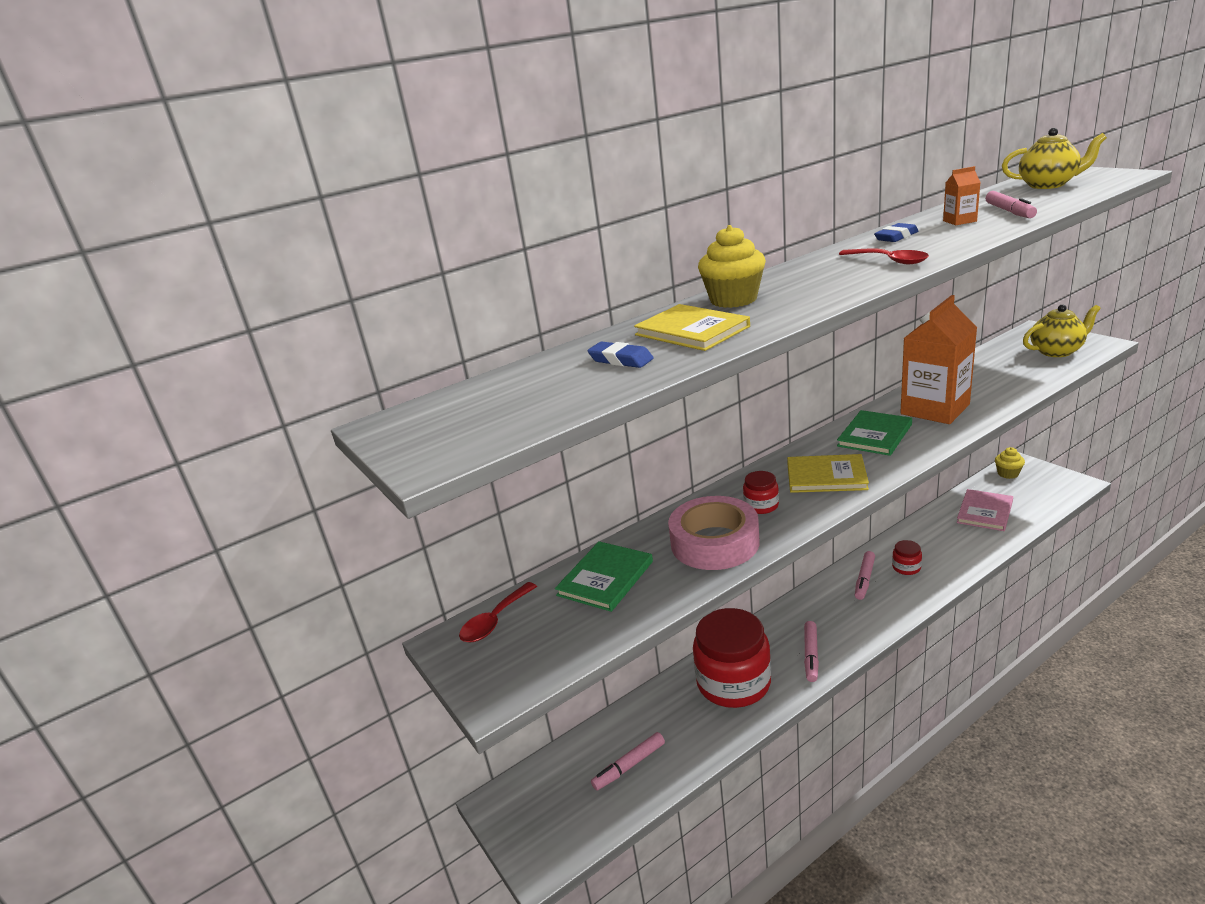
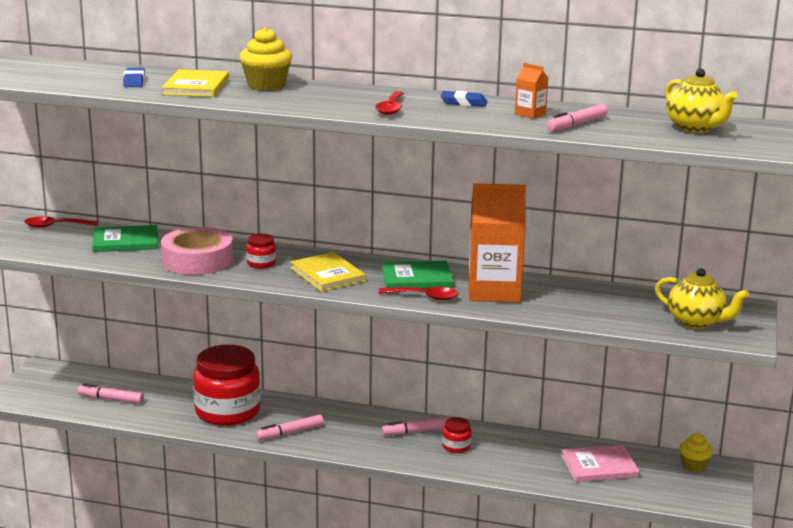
camera: 45 degrees right, 5 degrees down
(924, 442) = (424, 297): none -> red spoon

